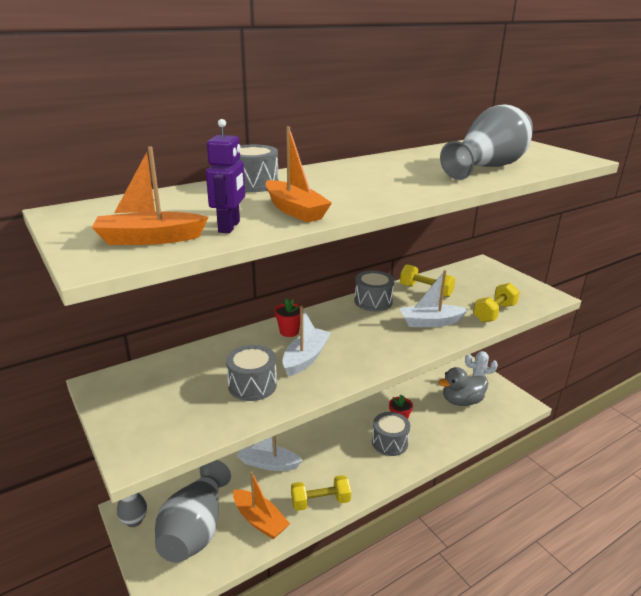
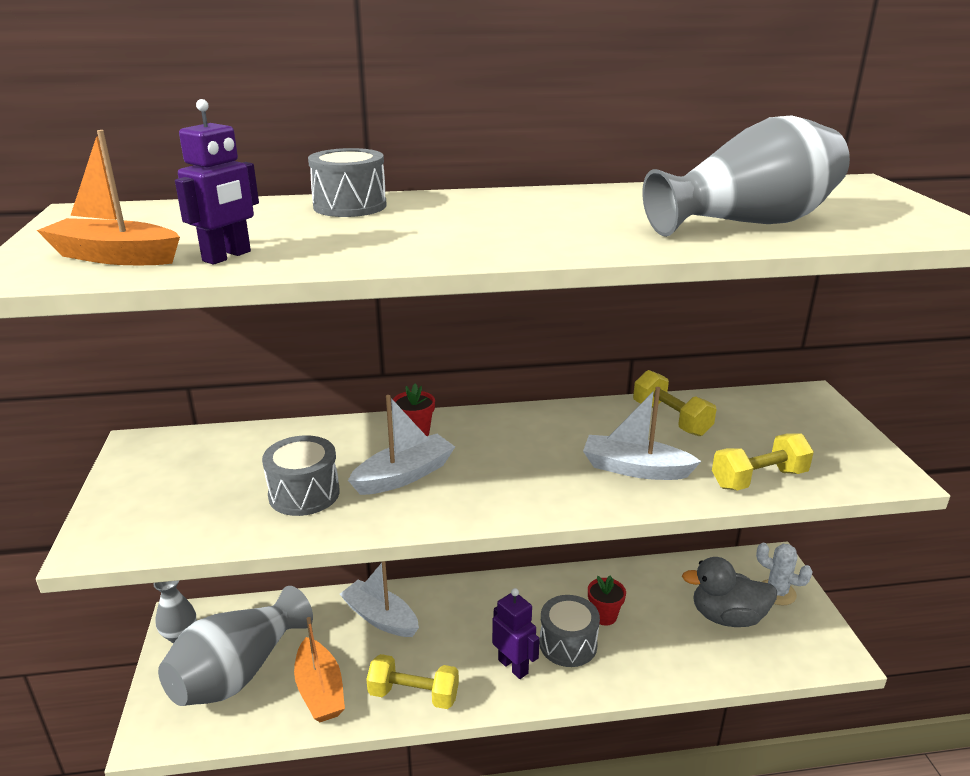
camera: 25 degrees right, 0 degrees up
(295, 210) = (343, 247): orange boat -> none
(367, 465) = (513, 666): none -> purple robot
(373, 301) = (572, 418): grey drum -> none

